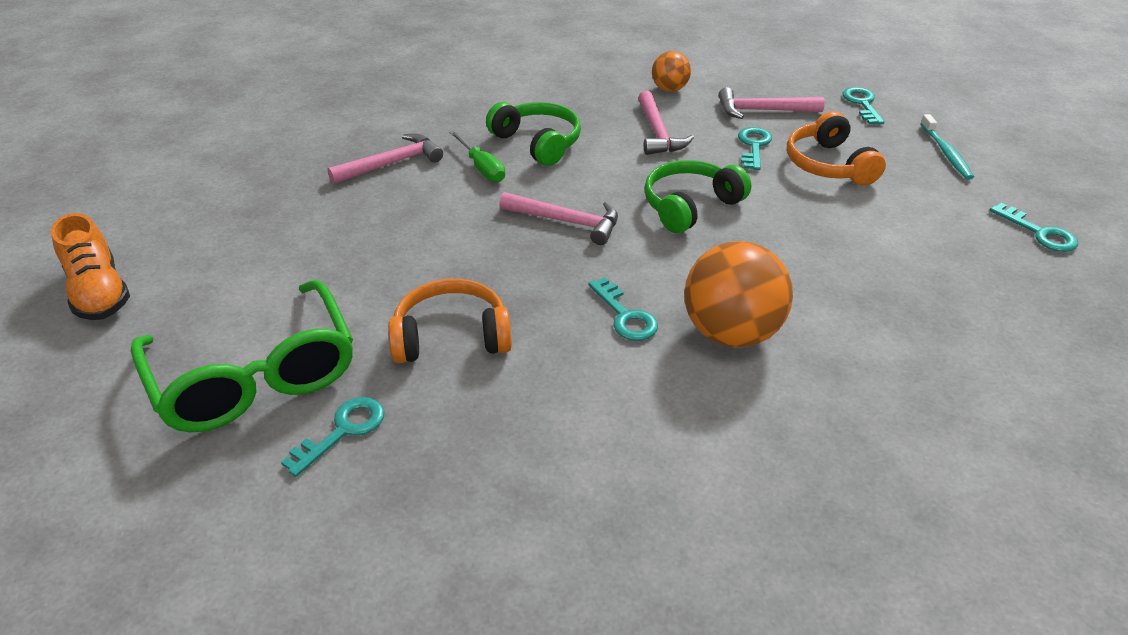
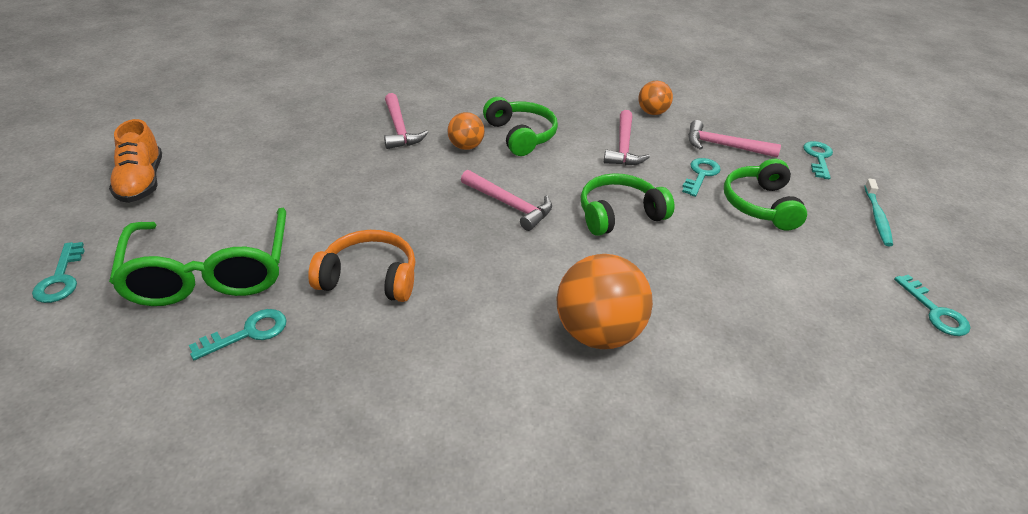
camera: 15 degrees right, 0 degrees up
(392, 163) = (399, 129): pink hammer -> pink hammer turned 90 degrees clockwise
(482, 168) = (466, 147): green screwdriver -> orange ball
(625, 316) = (516, 295): turquoise key -> turquoise key (61, 278)
(828, 165) = (760, 205): orange headphones -> green headphones

